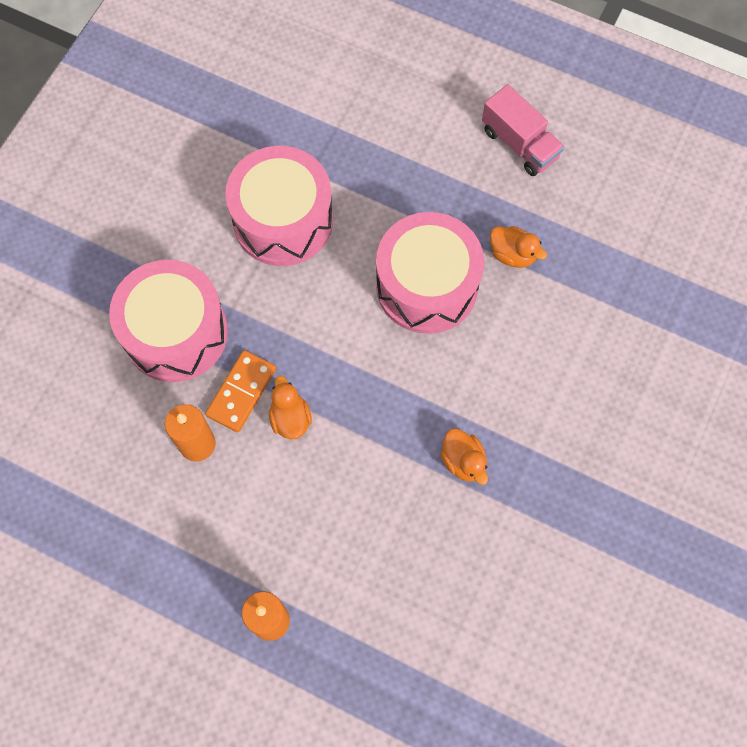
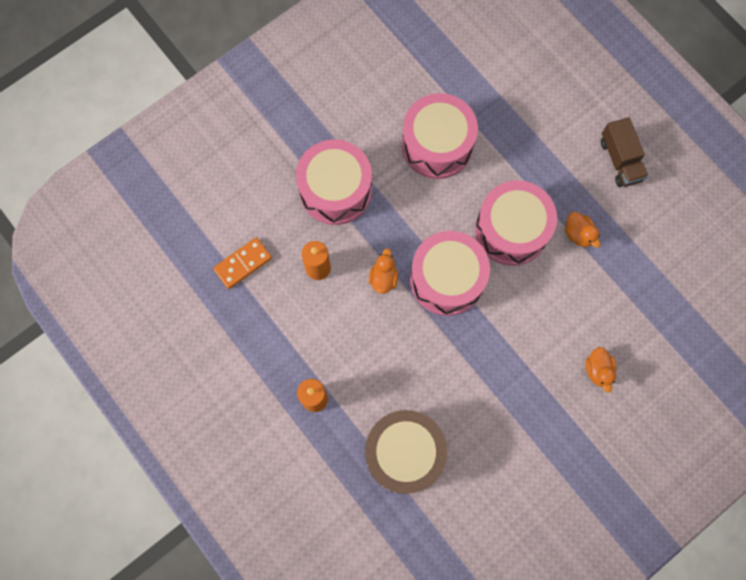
camera: 25 degrees right, 5 degrees up
(241, 392) = (360, 247): orange domino -> orange domino (243, 264)
(374, 383) = (447, 279): none -> pink drum
(423, 637) = (404, 453): none -> brown drum
(463, 461) = (481, 355): orange duck -> orange duck (598, 370)
(519, 144) = (620, 160): pink truck -> brown truck

